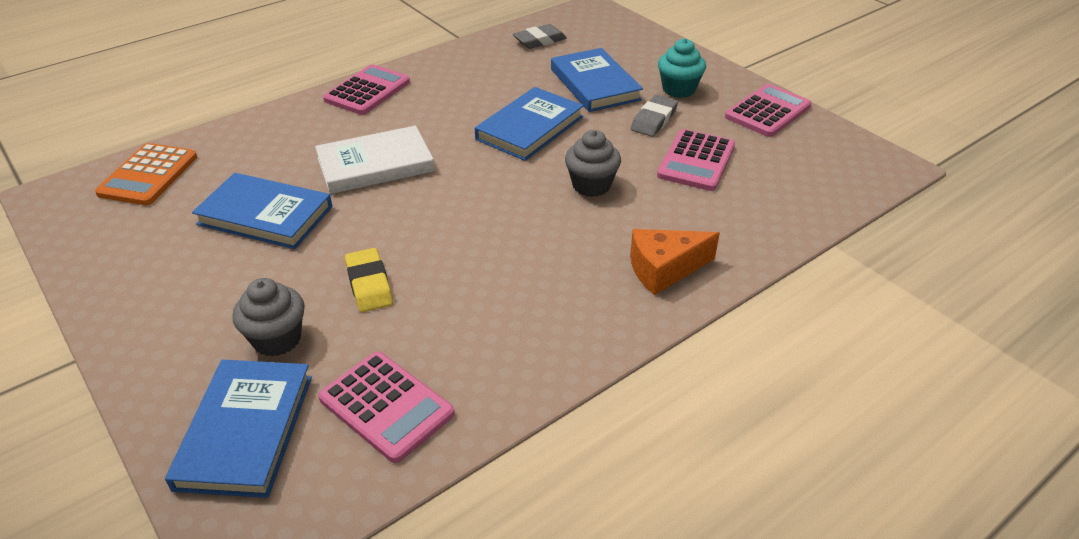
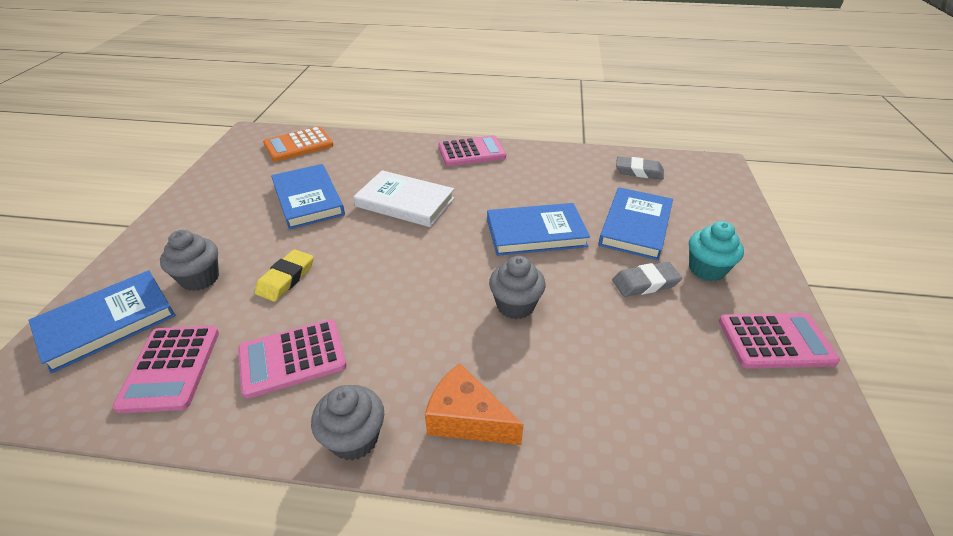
camera: 45 degrees right, 0 degrees up
(612, 332) = (354, 438): none -> grey cupcake
(696, 161) = (633, 342): pink calculator -> pink calculator (292, 358)

